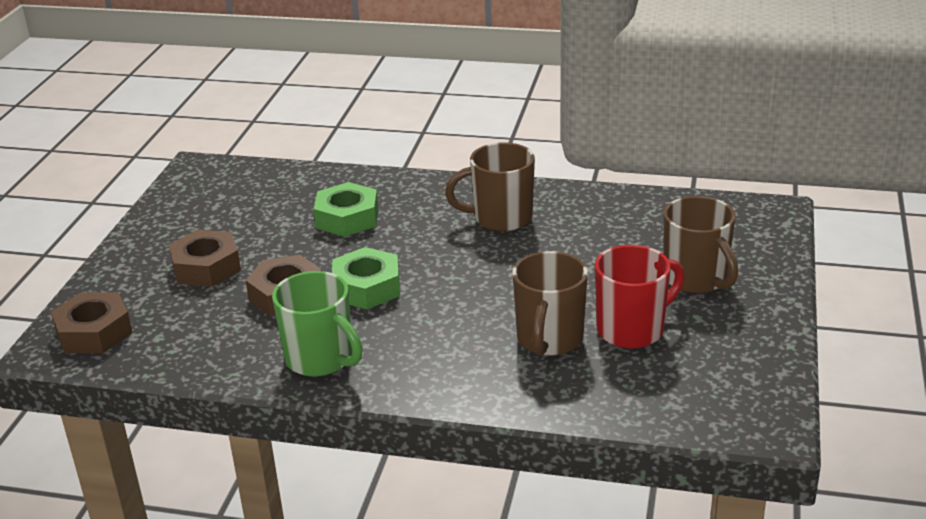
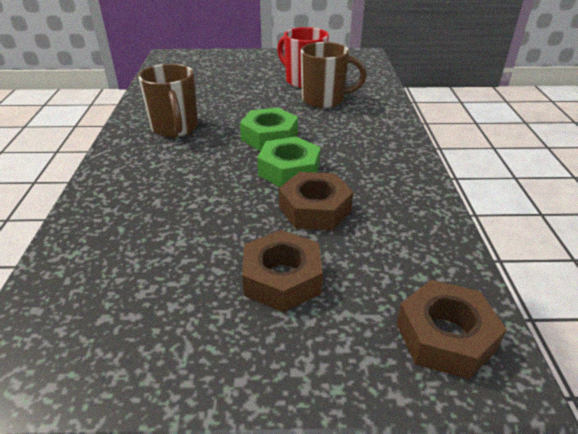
camera: 105 degrees left, 5 degrees up
(321, 359) = (393, 173): green mug -> none
(347, 218) = (172, 201): green nut -> green nut (269, 137)
(696, 279) = (247, 69): brown mug -> none

